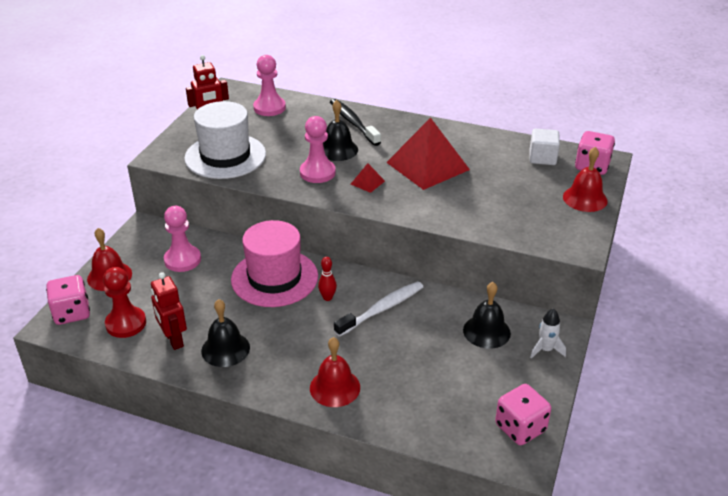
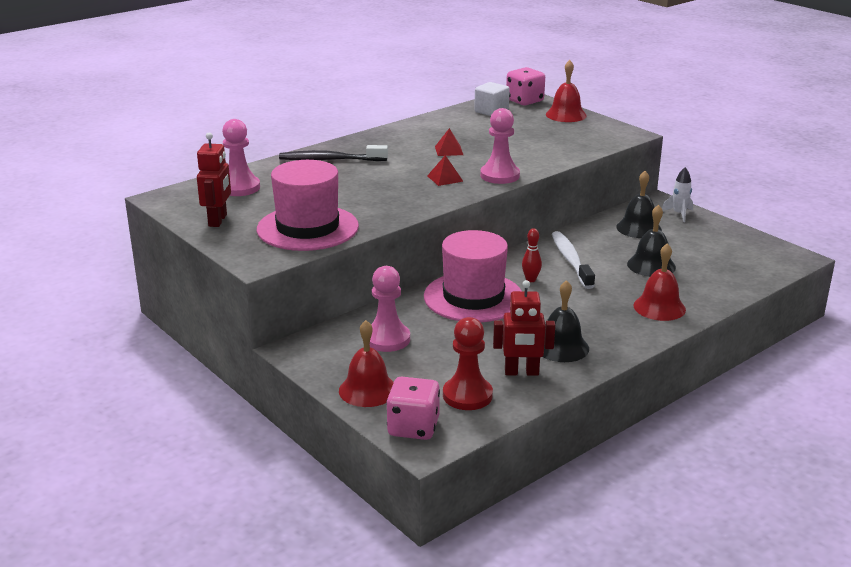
camera: 60 degrees left, 10 degrees down
(225, 156) = (307, 228): white hat -> pink hat
(317, 173) = (400, 194): pink pawn -> pink pawn (500, 175)
(337, 149) = (370, 177): black bell -> black bell (651, 265)
(428, 166) = (449, 150): red pyramid -> red pyramid, size x0.41
(520, 428) = (759, 248): pink dice -> none

